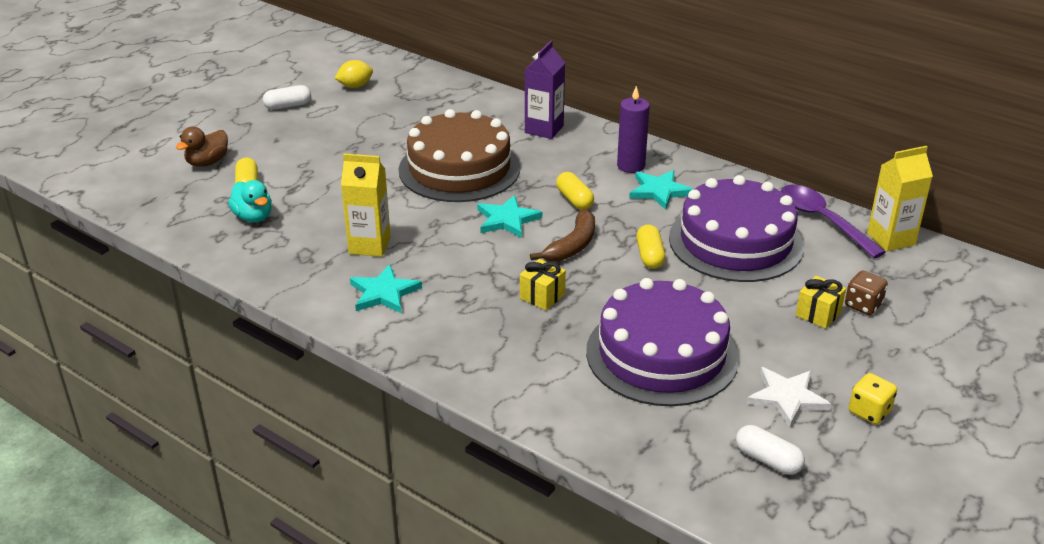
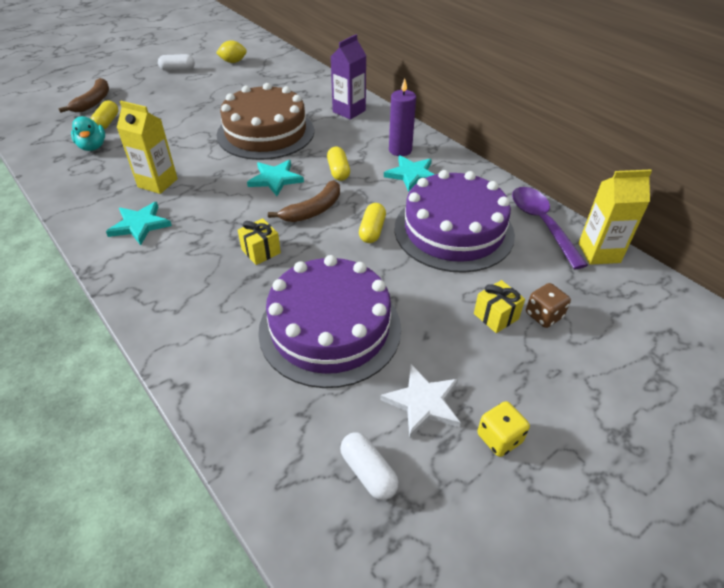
camera: 15 degrees right, 10 degrees up
(207, 162) = (93, 102): brown duck -> brown banana

